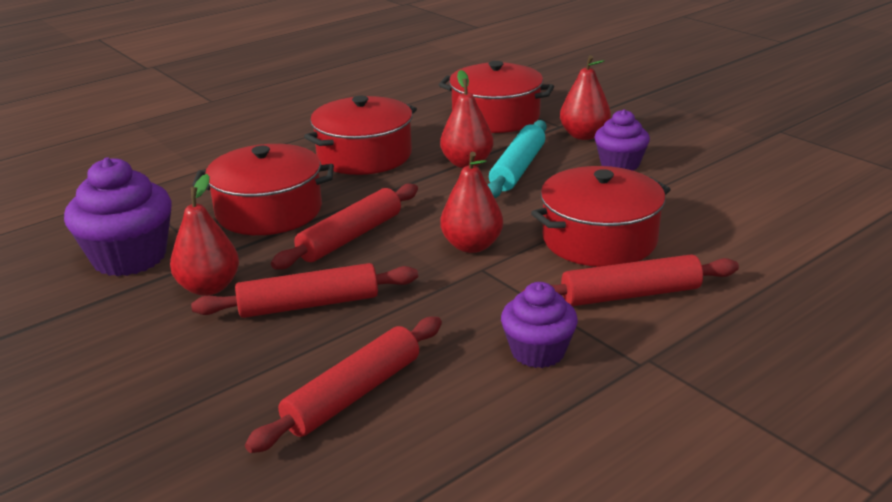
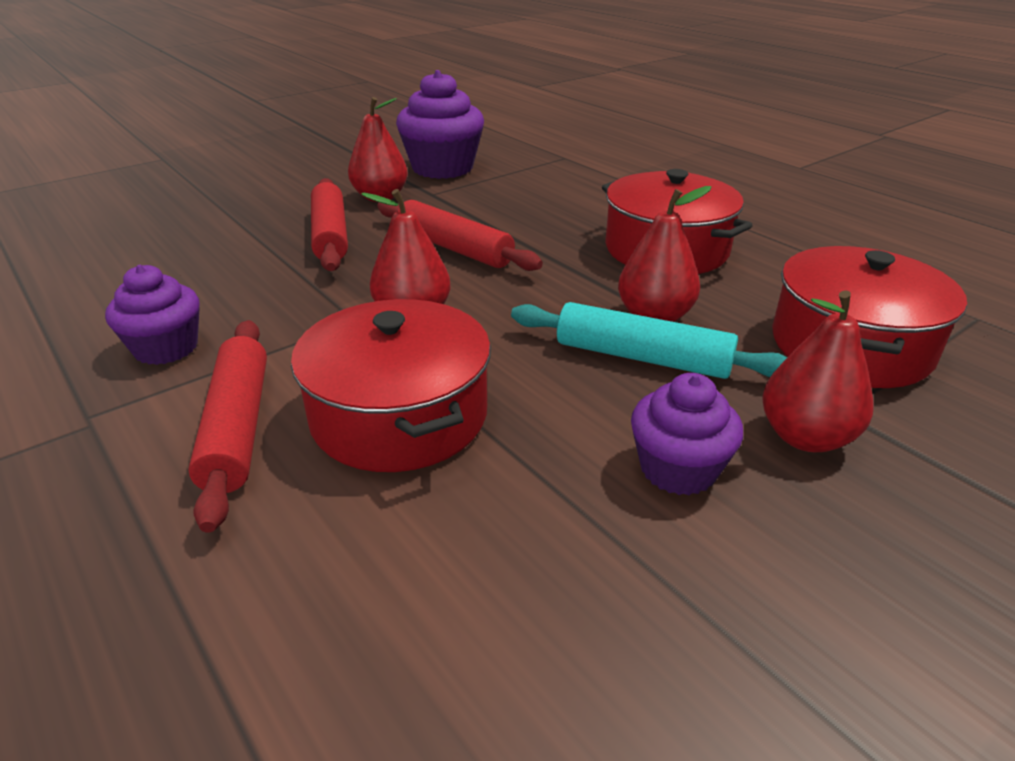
camera: 90 degrees right, 5 degrees up
(269, 211) = (519, 209): red pot -> none
(353, 394) = (177, 258): red rolling pin -> none

